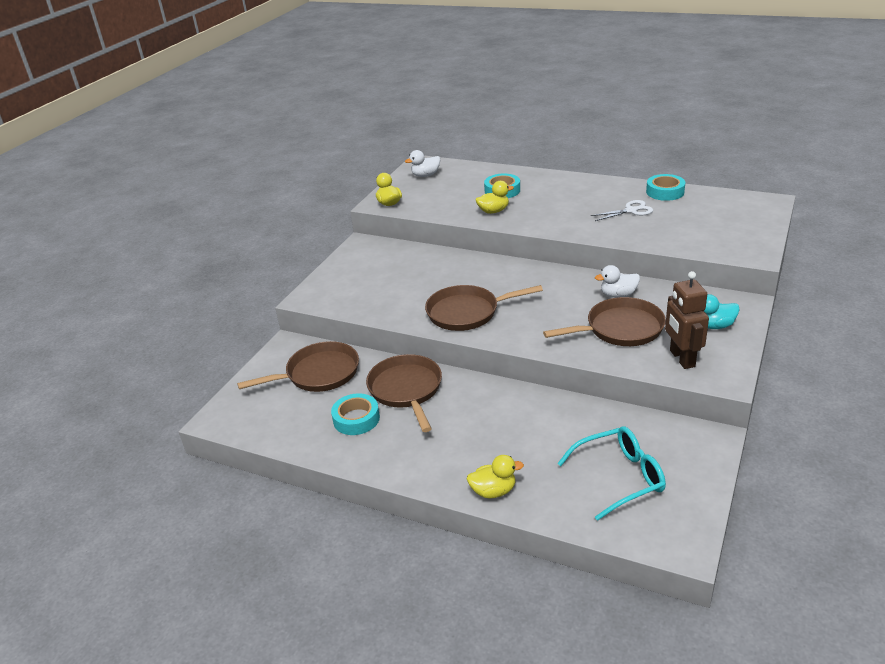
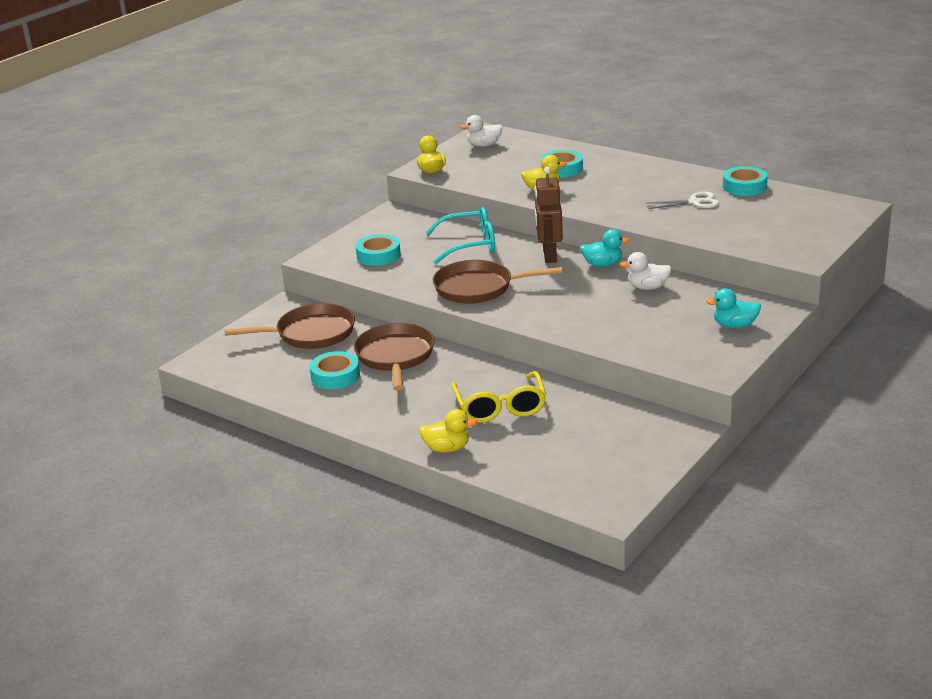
camera: 10 degrees right, 5 degrees down
(363, 289) = (378, 255): none -> turquoise tape
(526, 435) = (500, 407): none -> yellow glasses
(568, 276) = (602, 264): none -> turquoise duck
(620, 329) = (632, 318): brown pan -> none
(620, 477) = (577, 451): turquoise glasses -> turquoise glasses (470, 244)
(681, 358) = (682, 351): brown robot -> brown robot (549, 256)

